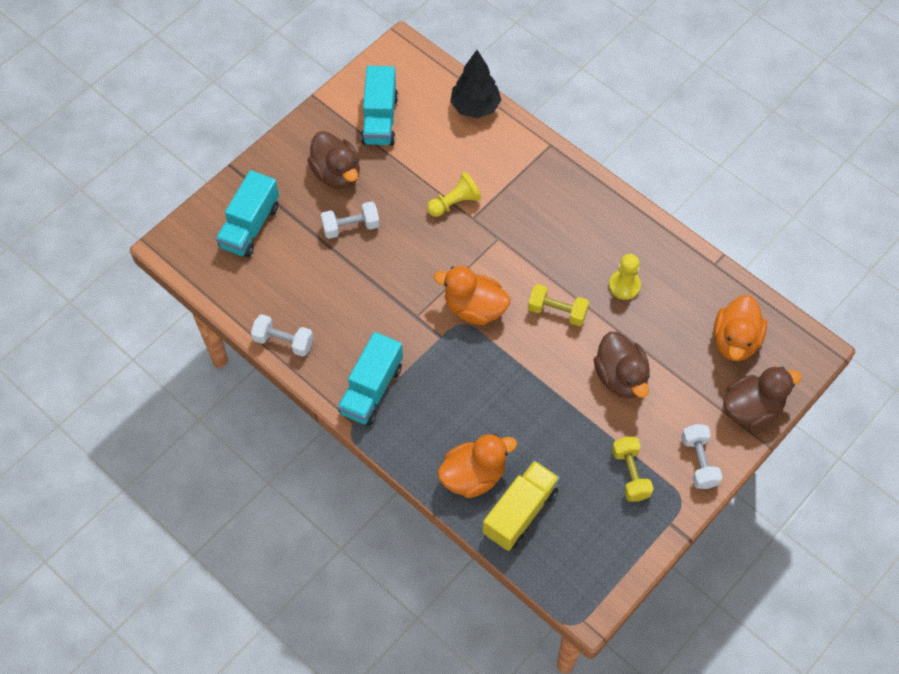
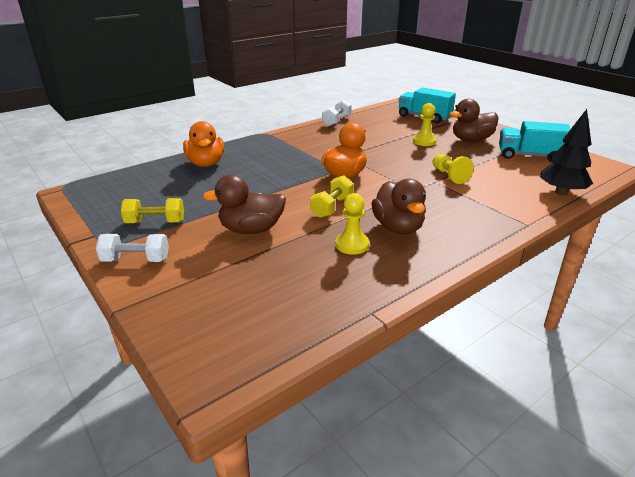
camera: 100 degrees right, 30 degrees down
(351, 227) = (424, 141): white dumbbell -> yellow pawn
(371, 389) = (291, 140): turquoise truck -> none
(520, 512) = (165, 176): yellow truck -> none
(735, 341) = (258, 310): orange duck -> none
(751, 409) = (166, 306): brown duck -> brown duck (398, 227)

